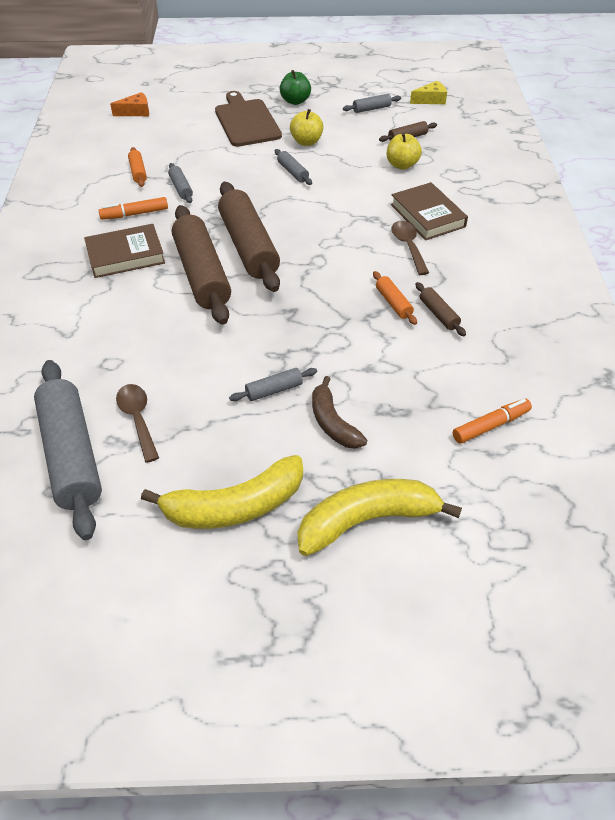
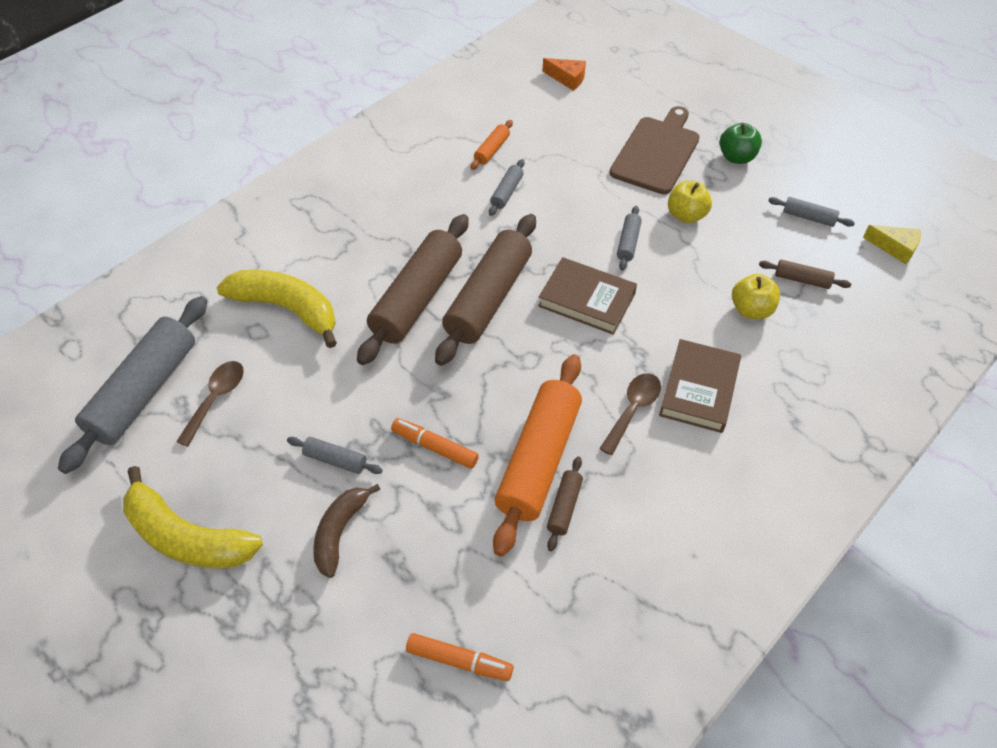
camera: 45 degrees right, 5 degrees up
(125, 255) = (383, 233): brown book -> brown book (586, 300)
(134, 214) = (438, 194): orange marker -> orange marker (435, 447)
(367, 520) = (255, 644): yellow banana -> yellow banana (287, 309)
(393, 303) = (538, 459): orange rolling pin -> orange rolling pin, size x2.28

